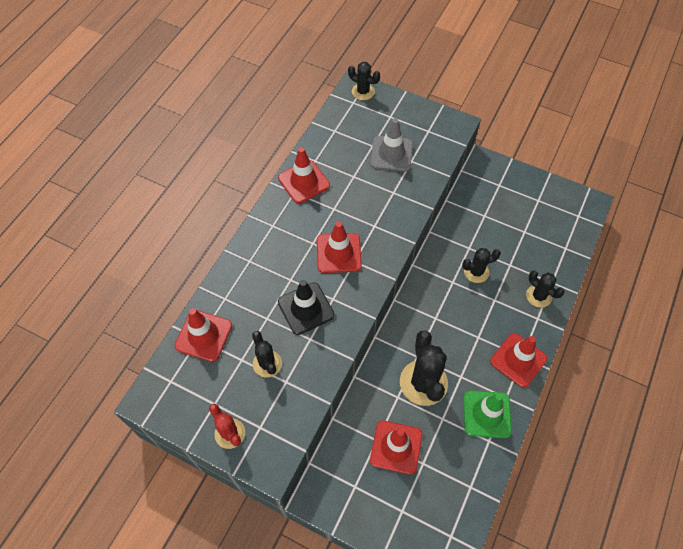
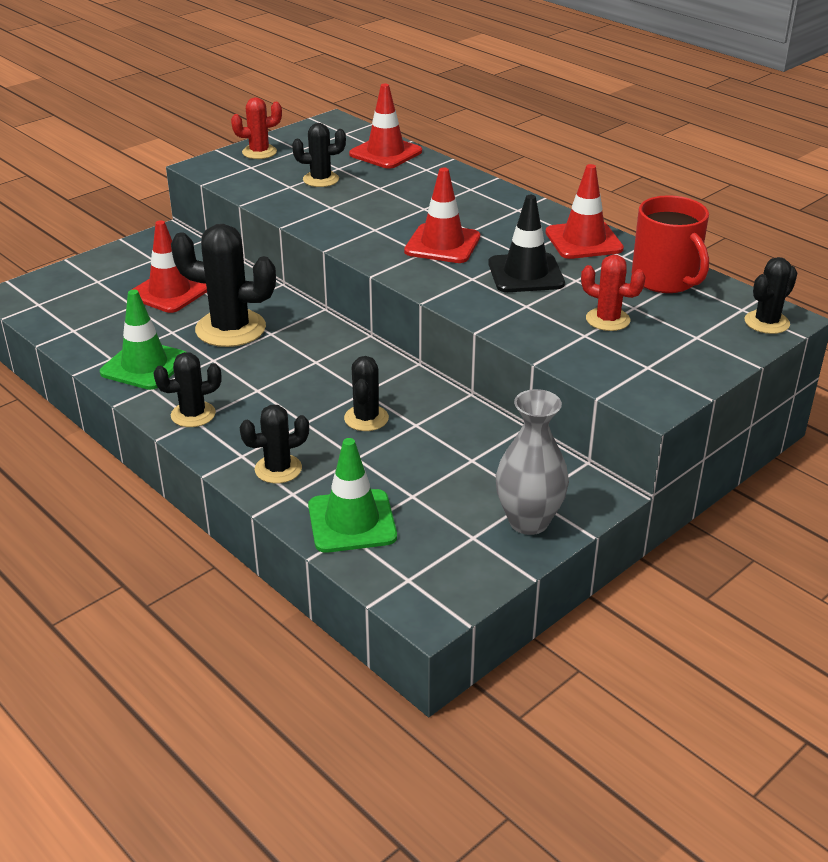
camera: 110 degrees right, 25 degrees down
(306, 308) = (374, 210): black traffic cone -> black traffic cone (525, 274)
(336, 137) = (665, 279): none -> red mug
(391, 154) = (608, 320): grey traffic cone -> red cactus
(516, 182) = (528, 521): none -> grey vase
(518, 360) = (193, 414): red traffic cone -> black cactus
(556, 249) = (352, 521): none -> green traffic cone

